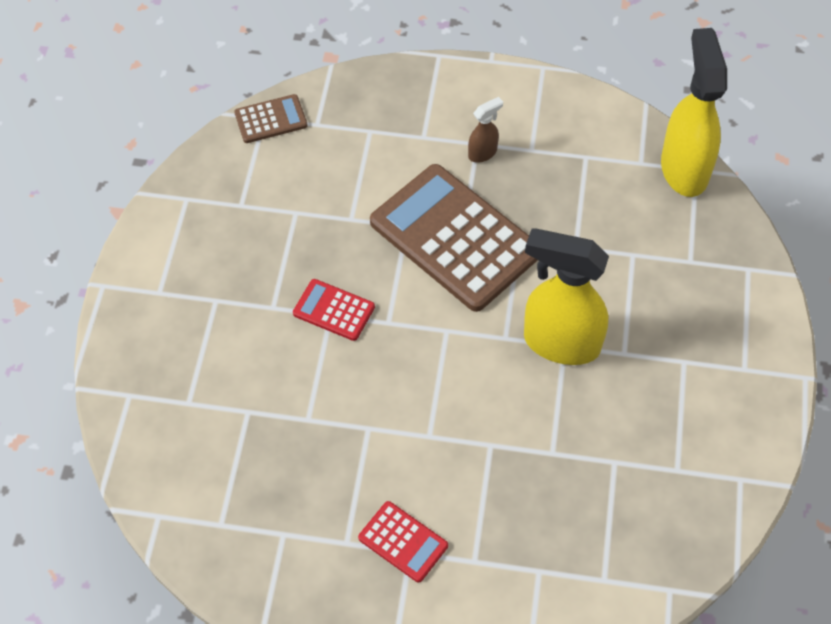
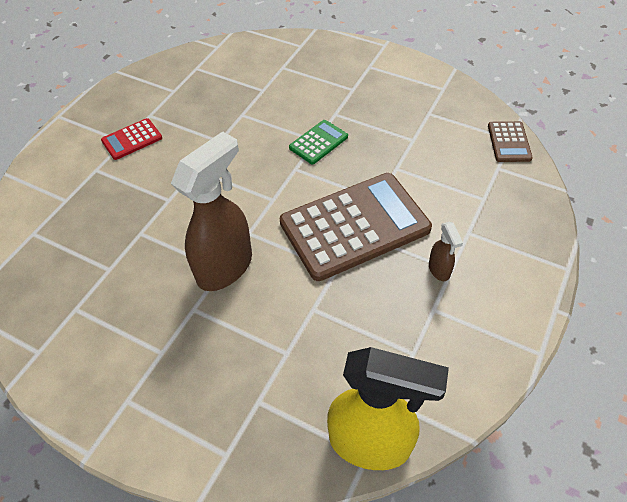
camera: 110 degrees right, 5 degrees down
(334, 310) = (318, 142): red calculator -> green calculator
(560, 343) = (225, 267): yellow spray bottle -> brown spray bottle

